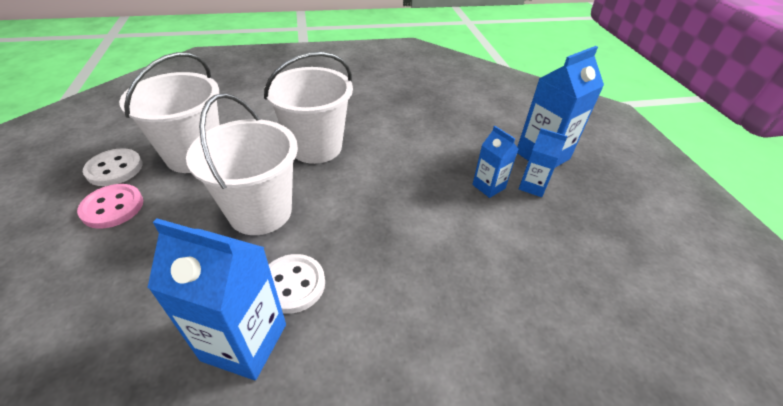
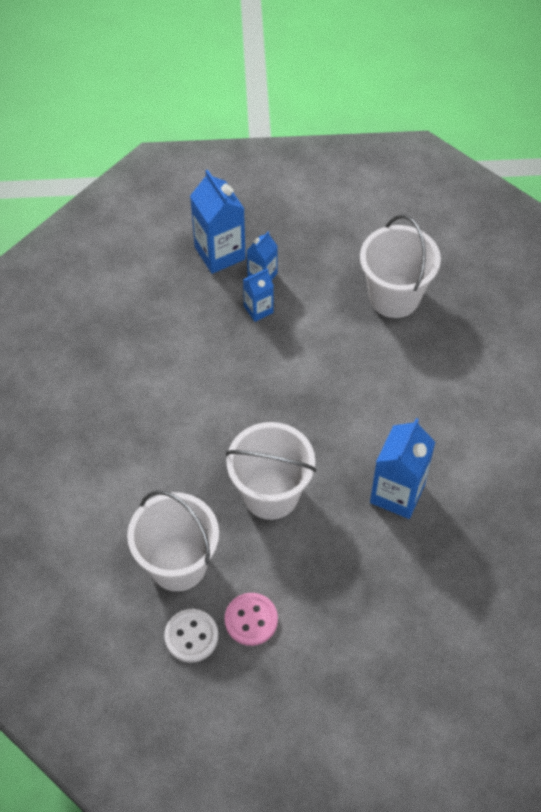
camera: 80 degrees left, 15 degrees up
(293, 284) = (352, 465): white button -> none
(316, 147) = (179, 449): white bucket -> white bucket (394, 296)

